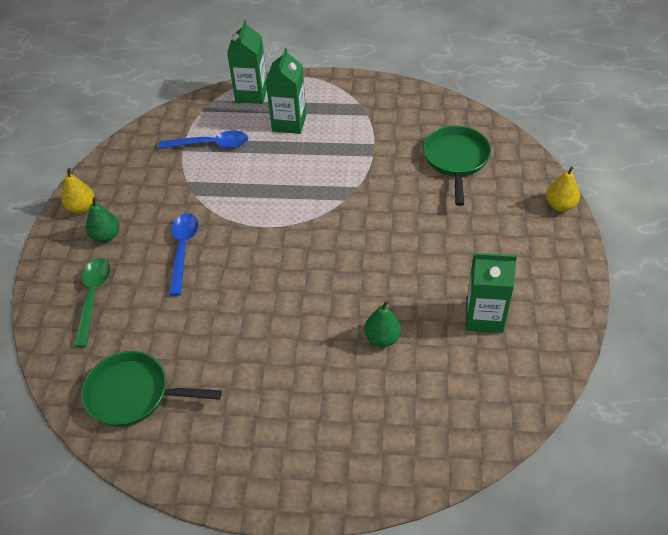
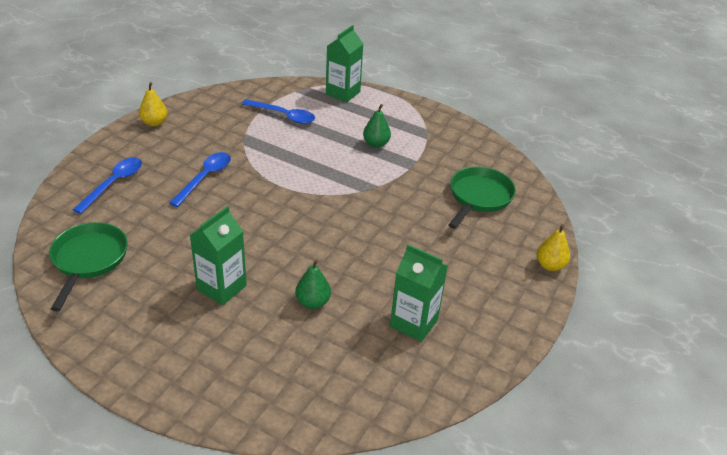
camera: 20 degrees right, 10 degrees down
(93, 297) = (114, 184): green spoon -> blue spoon
(106, 236) = (156, 147): green pear -> green pear (376, 144)
(134, 394) = (88, 260): green pan -> green pan turned 60 degrees clockwise
(289, 123) = (357, 122): green carton -> green carton (221, 287)

